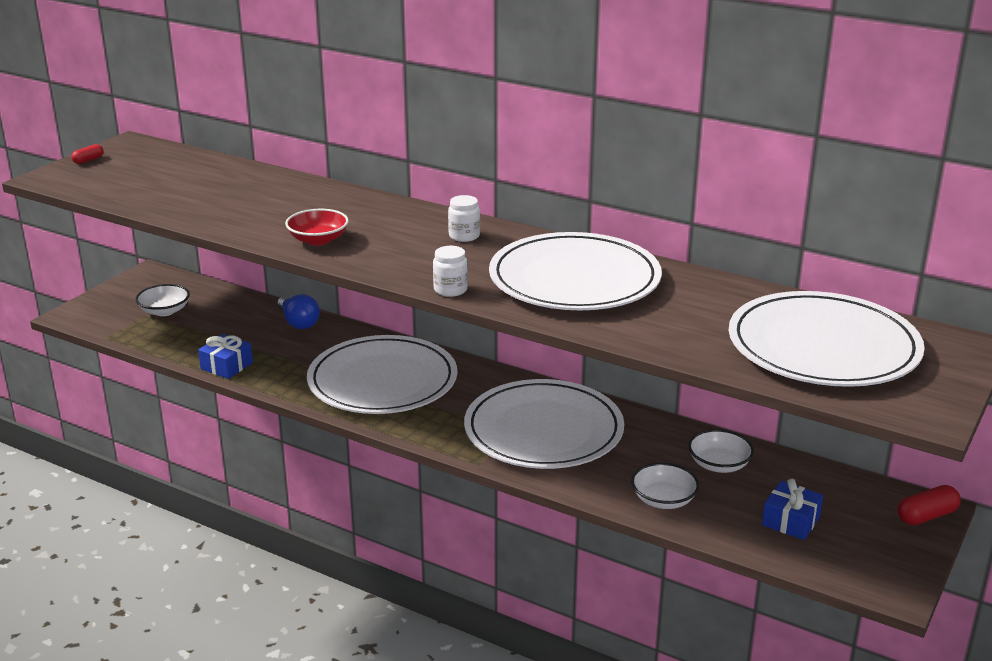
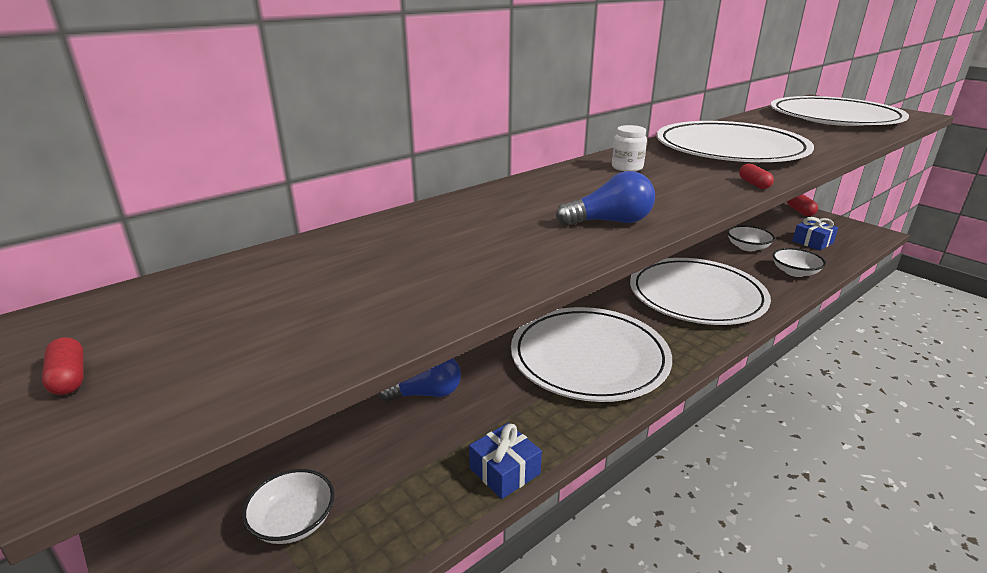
camera: 70 degrees left, 0 degrees up
(318, 240) = (610, 222): red bowl -> blue light bulb
(450, 290) = (754, 184): white jar -> red capsule

